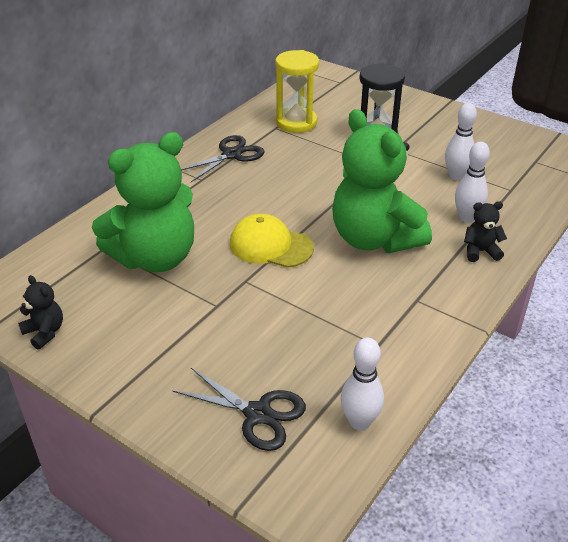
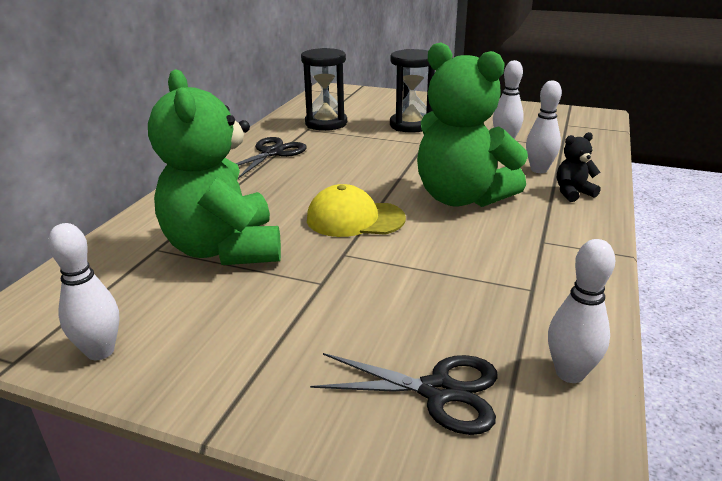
camera: 15 degrees left, 10 degrees down
(45, 332) = (100, 351): black teddy bear -> white bowling pin
(155, 258) = (224, 249): green teddy bear -> green teddy bear turned 120 degrees clockwise
(296, 122) = (326, 123): yellow hourglass -> black hourglass

